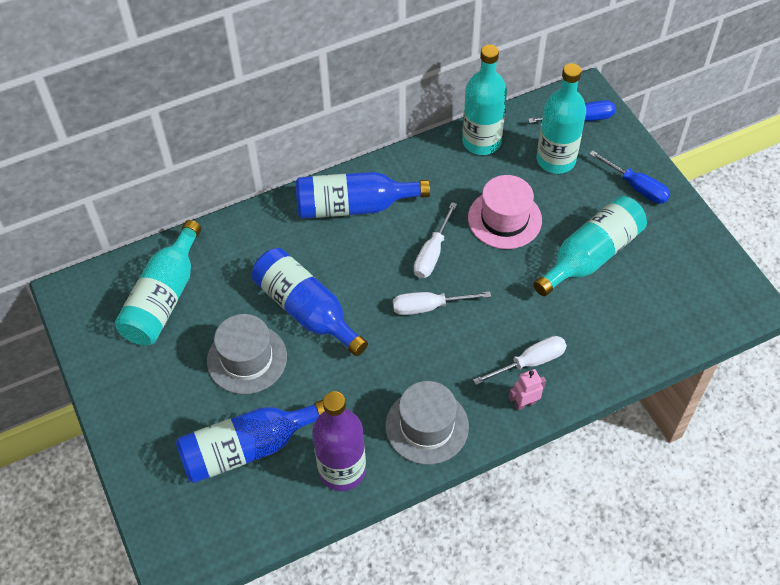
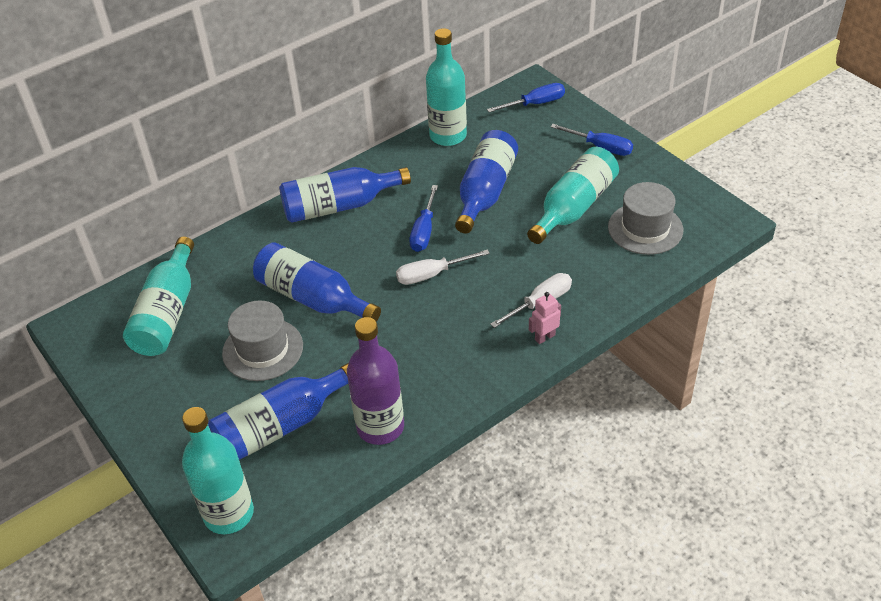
camera: 10 degrees left, 10 degrees down
(427, 426) = (455, 374): grey hat -> grey hat (645, 228)
(432, 253) = (424, 231): white screwdriver -> blue screwdriver
(504, 219) = (485, 192): pink hat -> blue bottle
(556, 160) = (520, 139): turquoise bottle -> turquoise bottle (228, 514)

